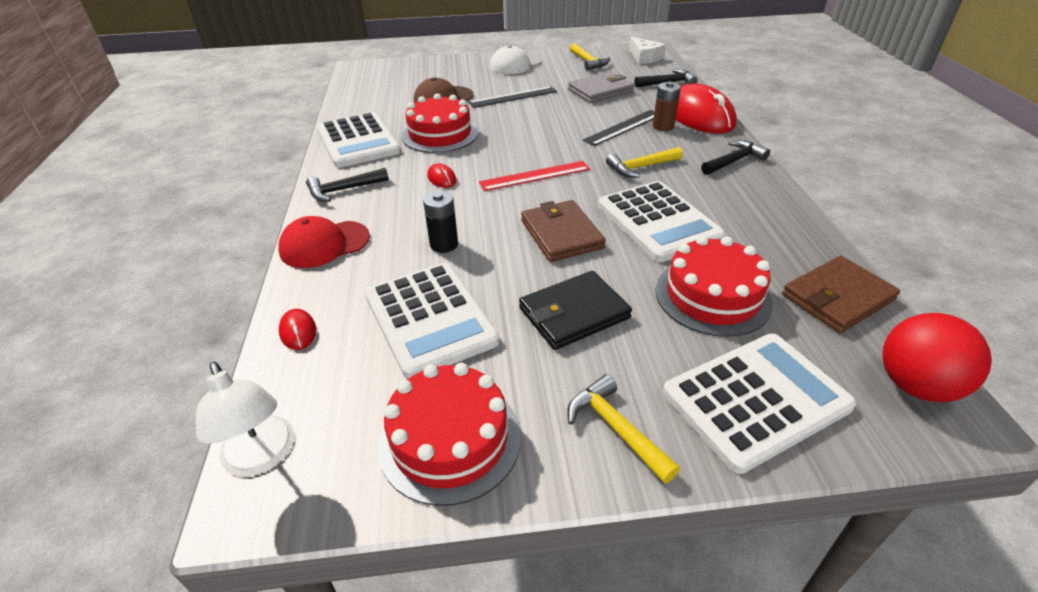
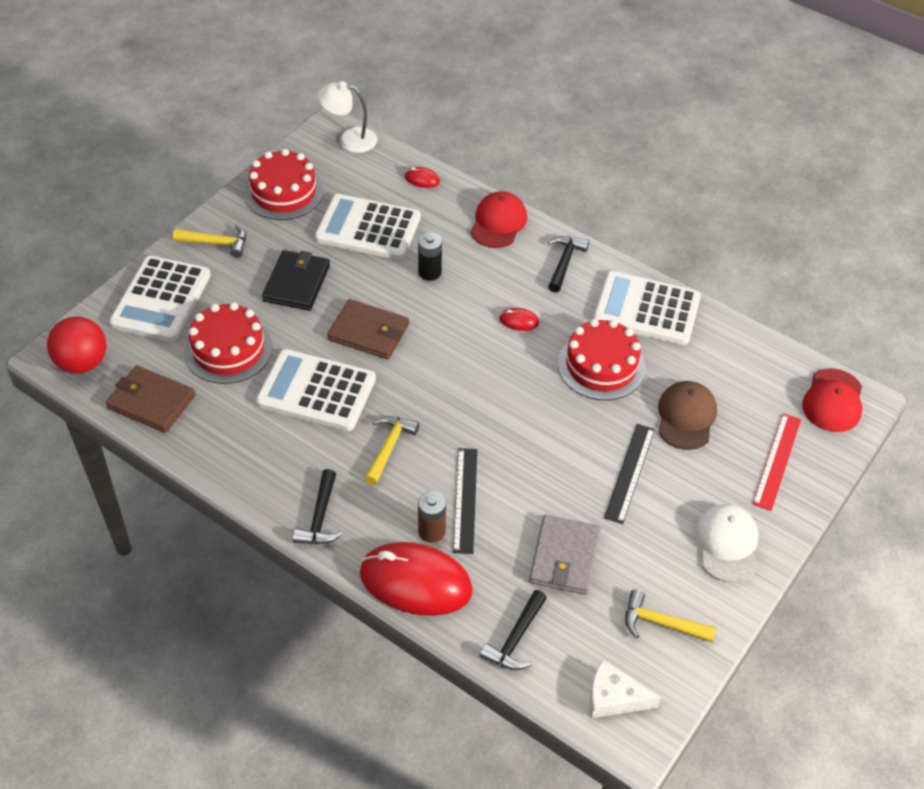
camera: 130 degrees right, 10 degrees up
(367, 73) = (833, 401): none -> red cap
(535, 176) = (457, 374): red ruler -> red ruler (777, 461)
(837, 297) = (151, 402): brown wallet -> brown wallet turned 75 degrees counterclockwise

